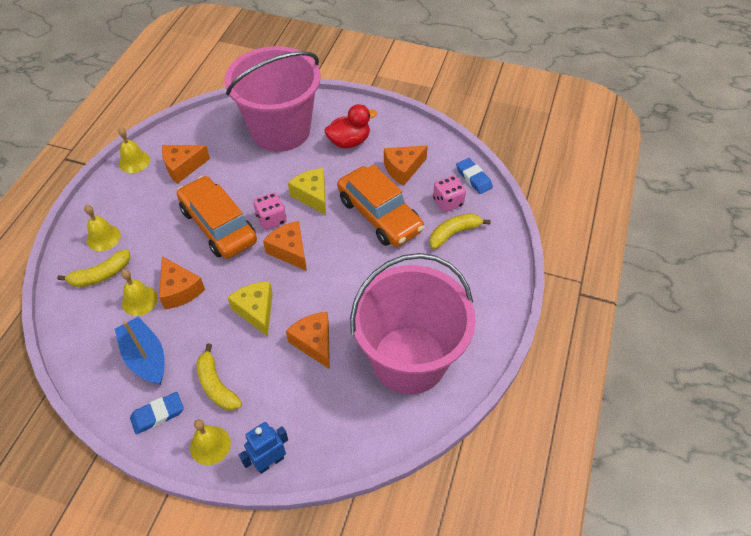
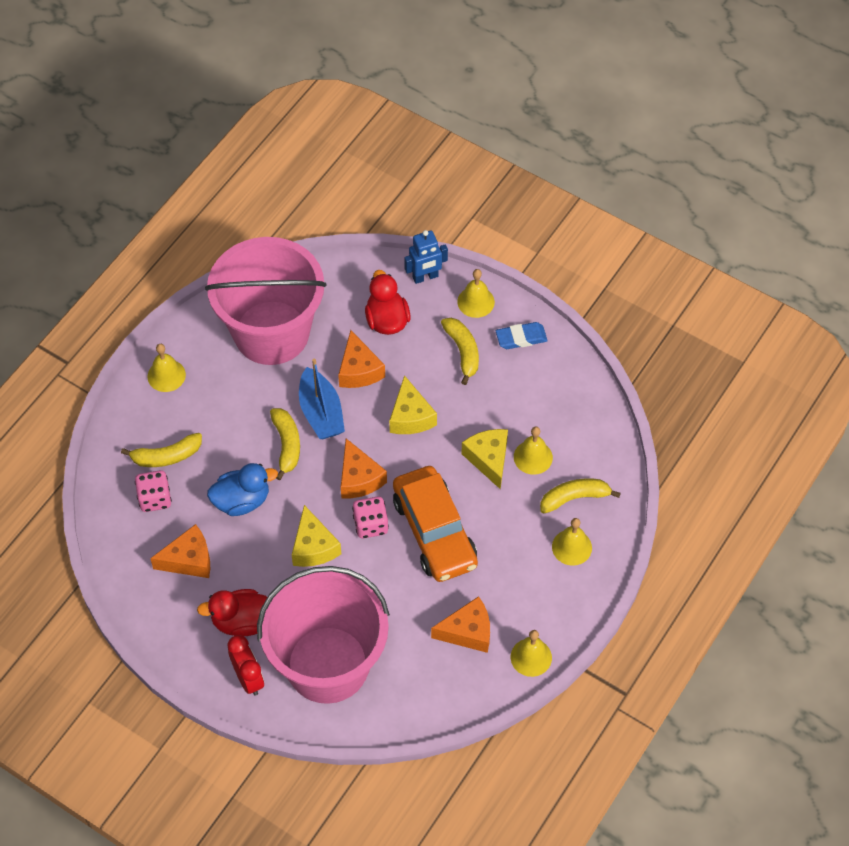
camera: 165 degrees left, 5 degrees up
(145, 357) = (529, 394): blue boat -> blue boat (321, 412)
(179, 290) = (488, 459): orange cheese -> yellow cheese
(300, 400) = (387, 320): none -> red duck
(332, 113) = (248, 678): none -> red clock
(358, 263) = (287, 445): none -> yellow banana
(379, 215) = (242, 500): orange car -> blue duck
(473, 178) = (108, 525): blue eraser -> none
(487, 297) = (166, 375): none -> yellow bell

